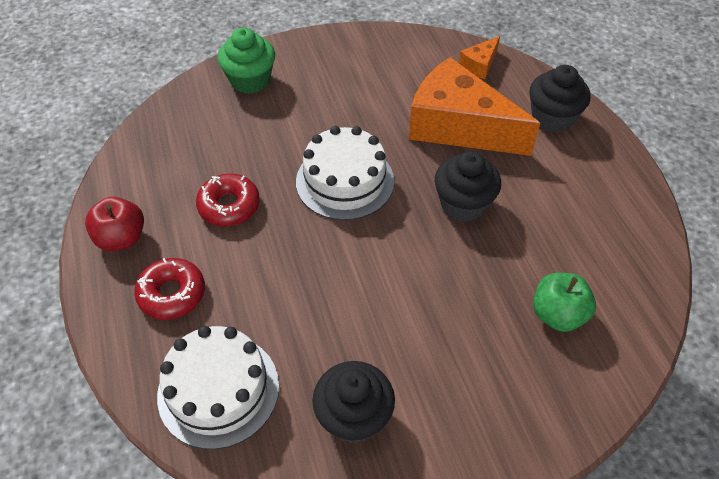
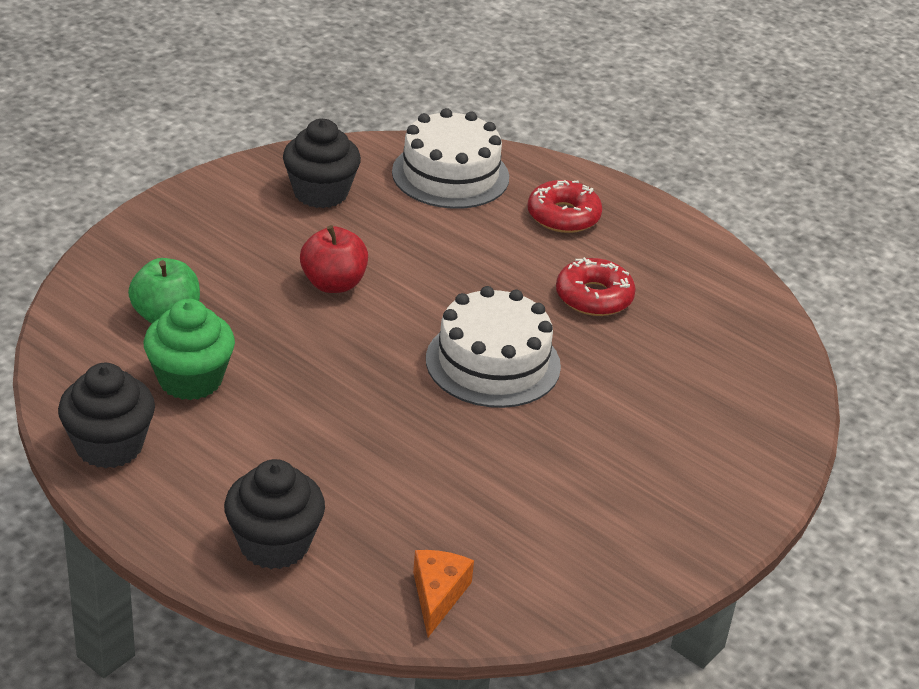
camera: 145 degrees right, 15 degrees down
(121, 238) = (664, 238): red apple -> red apple (333, 284)
(250, 80) = (737, 440): green cupcake -> green cupcake (190, 380)
(458, 126) = (403, 480): orange cheese -> none
(463, 204) = (332, 386): black cupcake -> black cupcake (109, 446)

